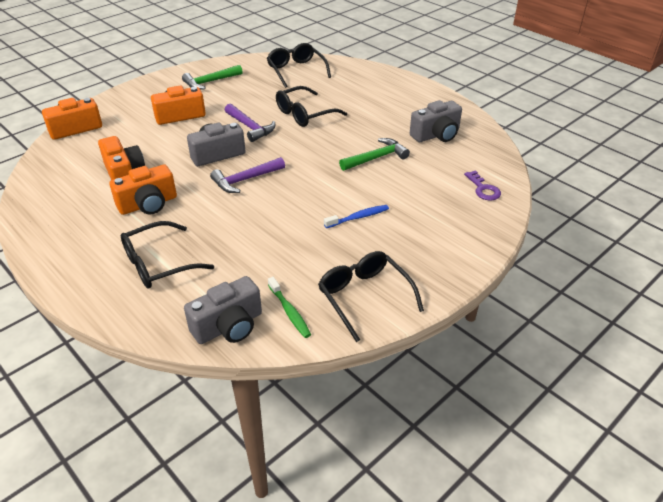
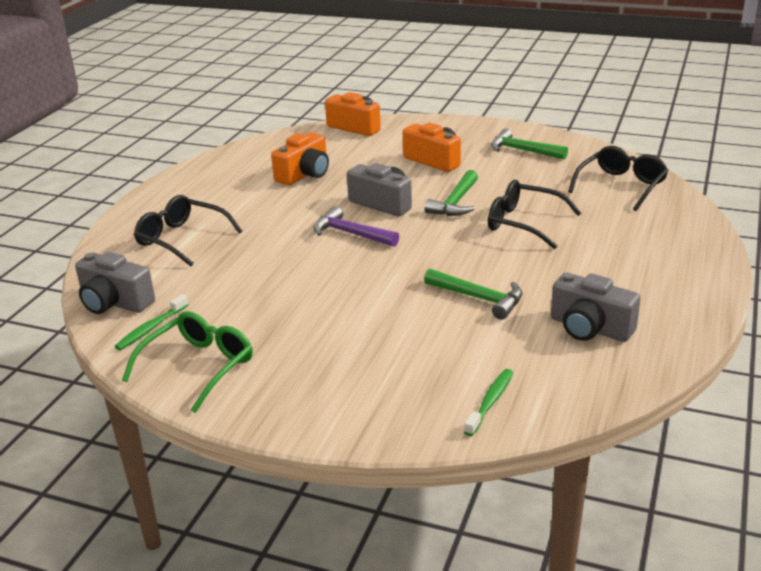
camera: 65 degrees right, 10 degrees down
(148, 204) = (266, 202): orange camera -> none
(250, 127) = (455, 202): purple hammer -> green hammer
(358, 217) = (340, 322): blue toothbrush -> none
(364, 297) = (199, 367): black glasses -> green glasses
(483, 189) = (490, 402): purple key -> green toothbrush

